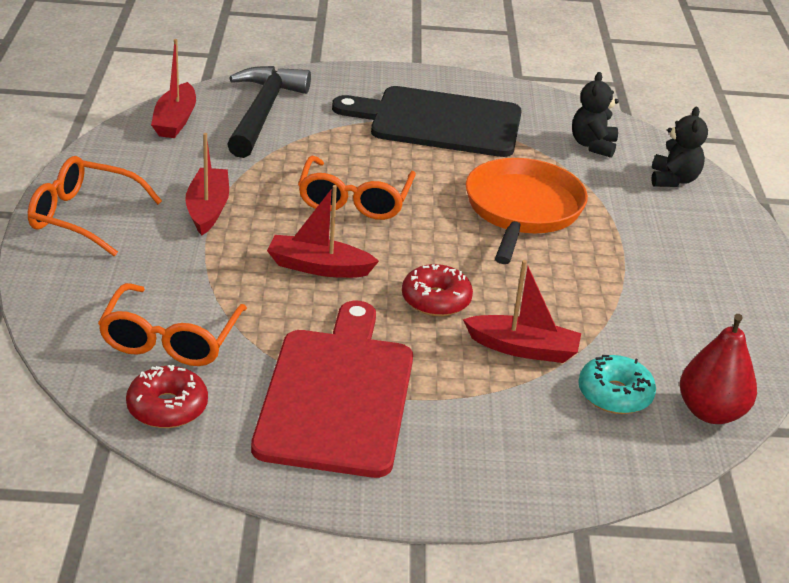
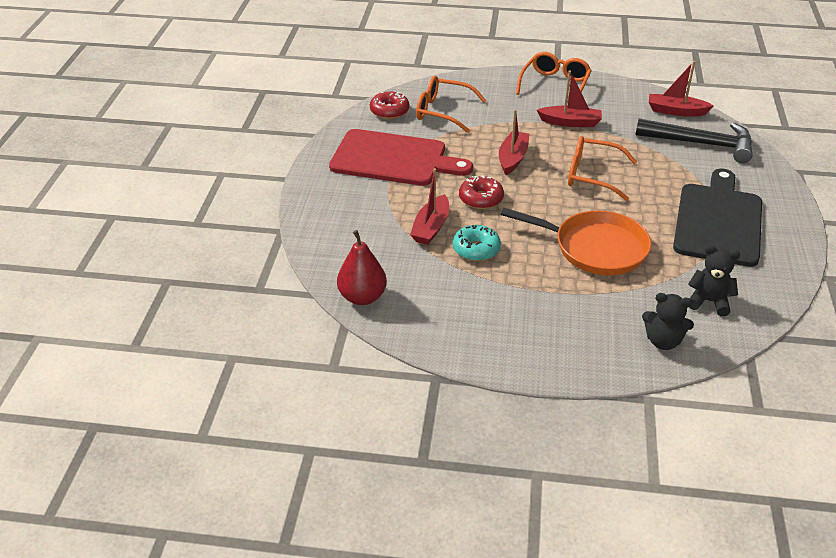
camera: 100 degrees right, 5 degrees up
(614, 394) = (384, 258): turquoise donut -> turquoise donut (476, 249)

